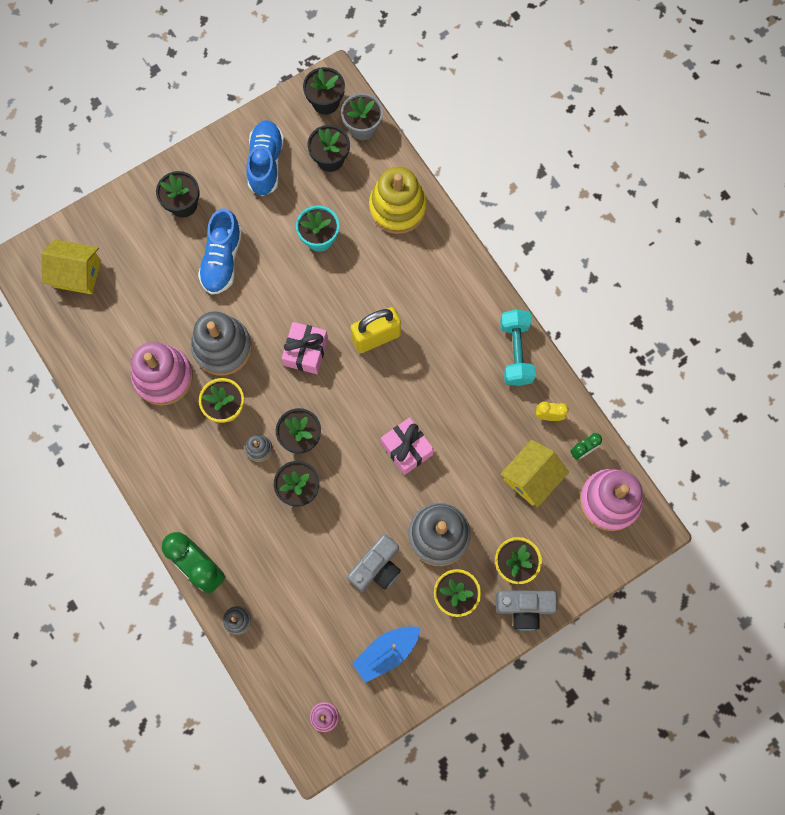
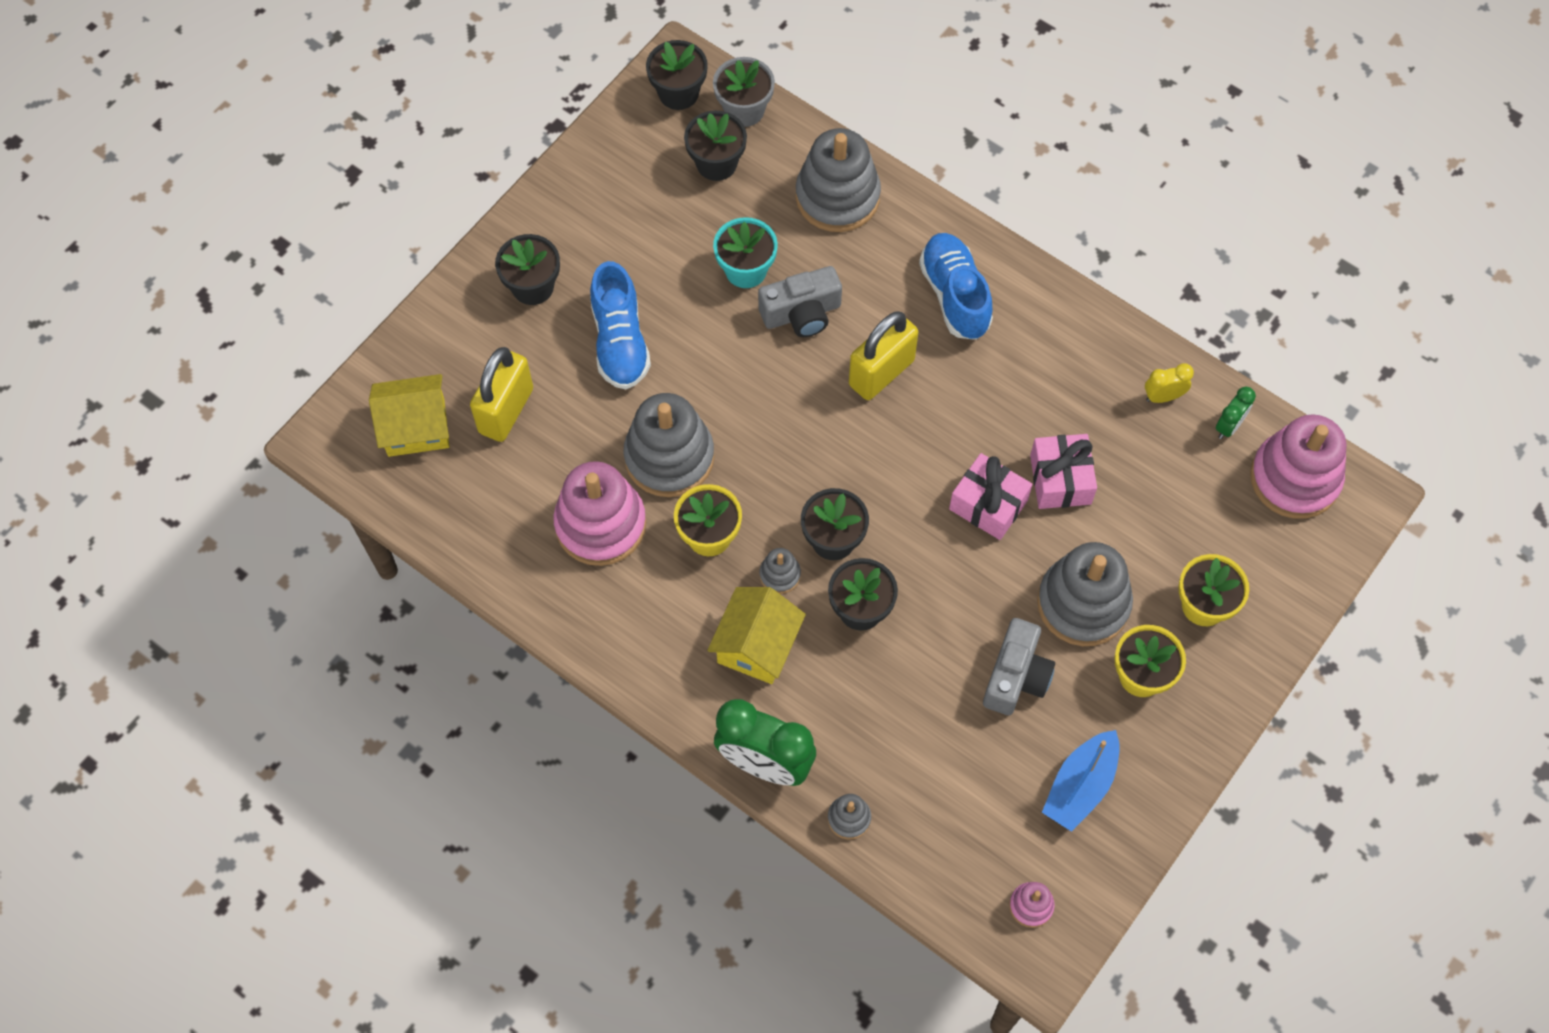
camera: 20 degrees left, 10 degrees down
(135, 282) = (506, 411): none -> yellow padlock
(266, 163) = (628, 197): blue shoe -> blue shoe (955, 295)
(306, 352) = (791, 424): pink gift -> pink gift (1060, 479)
(397, 207) = (837, 197): yellow stacking toy -> grey stacking toy
(516, 352) = (1082, 330): turquoise dumbbell -> none
(524, 608) = (1243, 658): grey camera -> grey camera (801, 313)
(531, 477) = (1176, 484): yellow house -> yellow house (757, 646)

